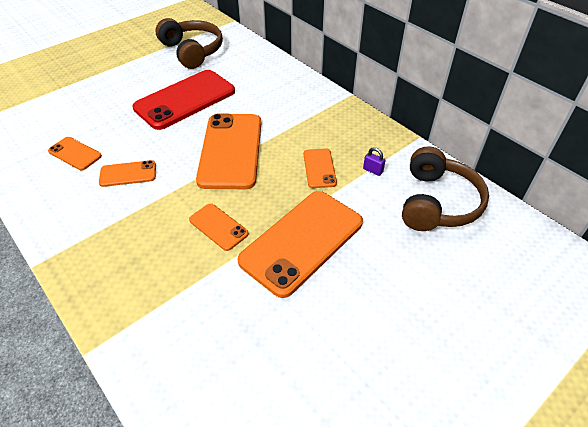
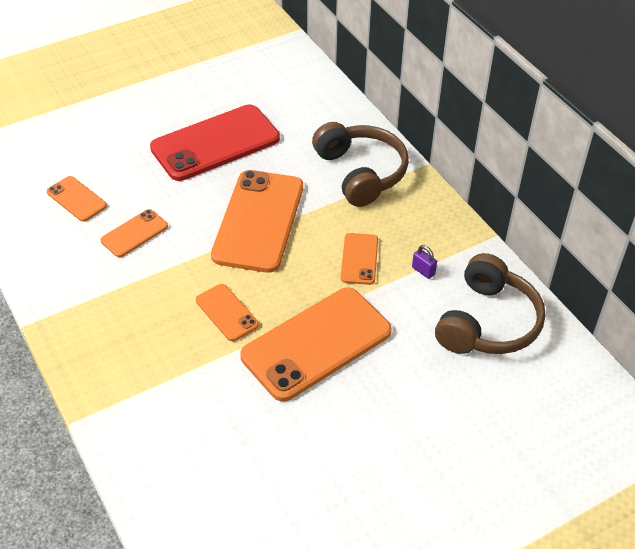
camera: 10 degrees right, 0 degrees up
(128, 174) = (134, 233): orange phone -> orange phone turned 45 degrees counterclockwise
(192, 51) = (236, 72): brown headphones -> brown headphones (361, 173)

